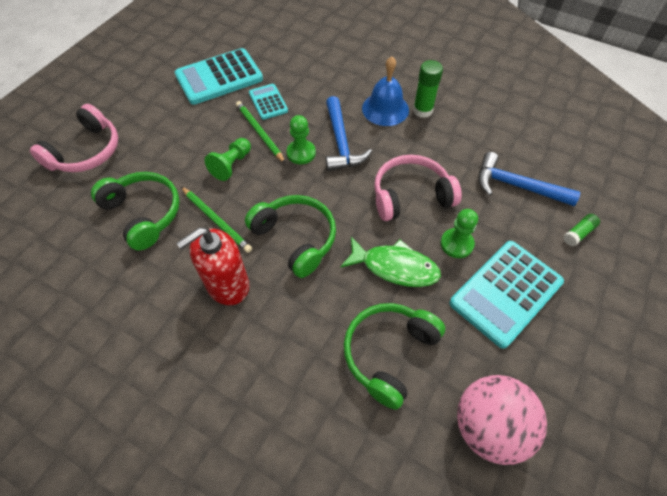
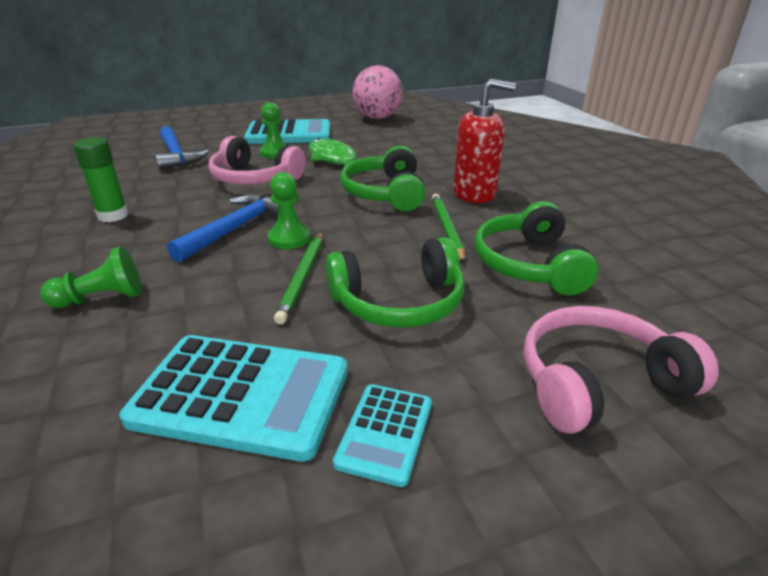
camera: 140 degrees left, 25 degrees down
(231, 165) = (379, 262): green pawn -> green pawn (102, 298)
(268, 102) = (235, 307): turquoise calculator -> turquoise calculator (385, 433)
(385, 109) = (137, 233): blue bell -> none
(389, 354) = (394, 141): green headphones -> green headphones (399, 302)
(578, 233) = (199, 133): green glue stick -> none

